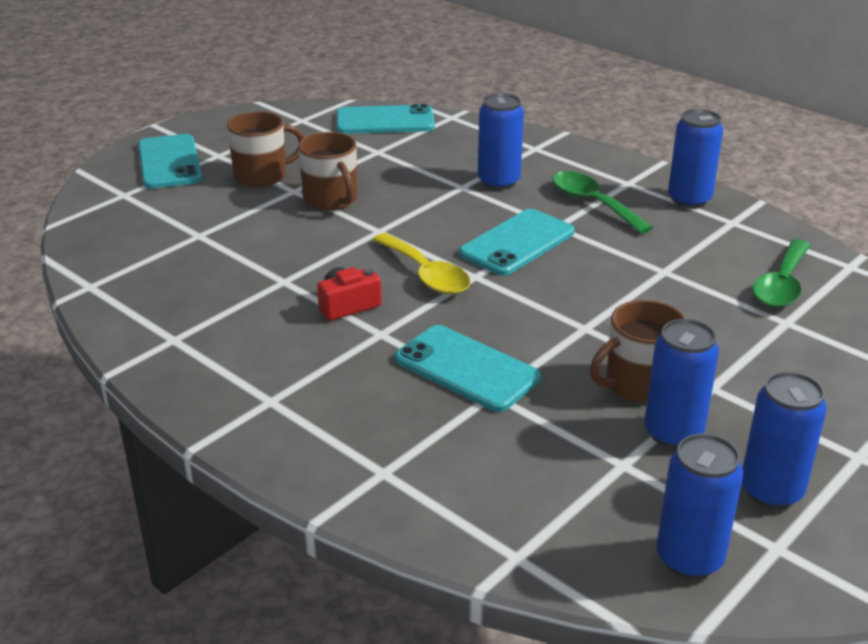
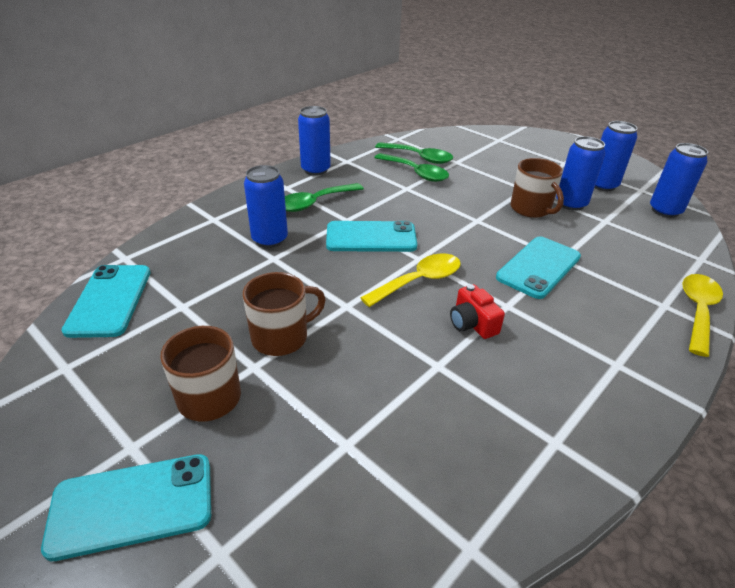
camera: 90 degrees left, 5 degrees up
(369, 503) = (697, 311): none -> yellow spoon
(517, 243) = (371, 237): turquoise phone -> turquoise phone turned 45 degrees counterclockwise
(720, 280) = (416, 173): none -> green spoon

